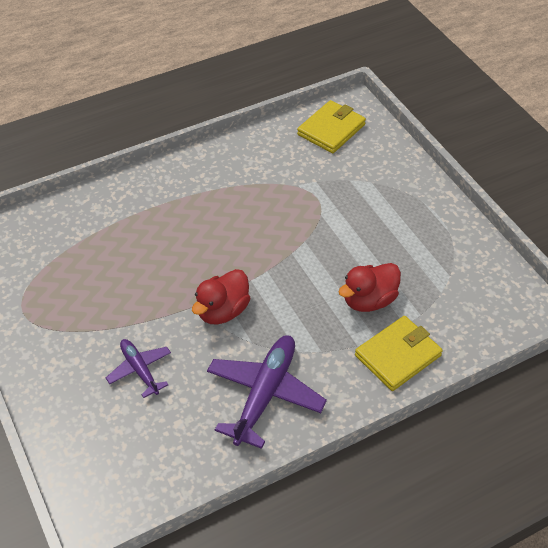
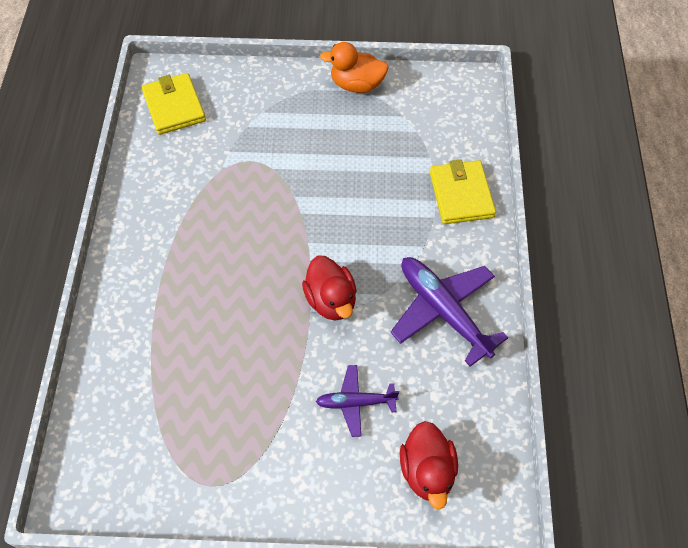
camera: 60 degrees left, 10 degrees up
(369, 300) = (392, 184): red duck -> red duck (427, 471)
(454, 228) = (356, 85): none -> orange duck

